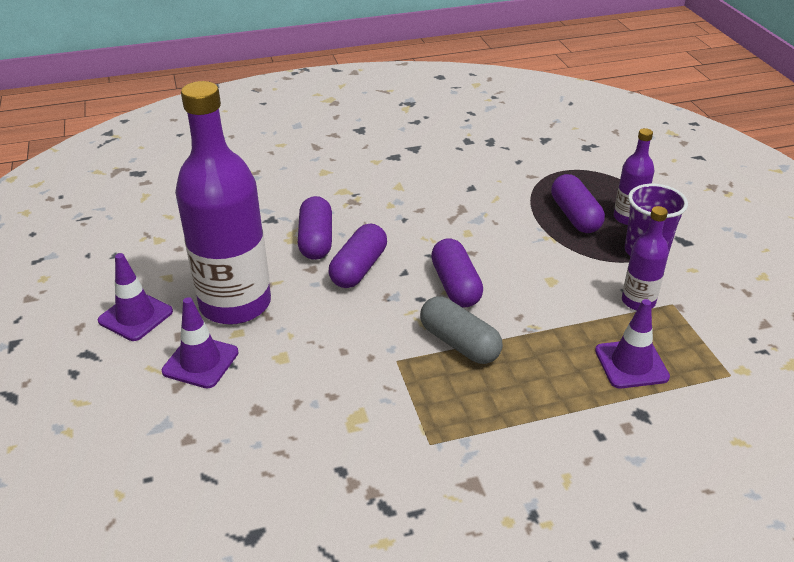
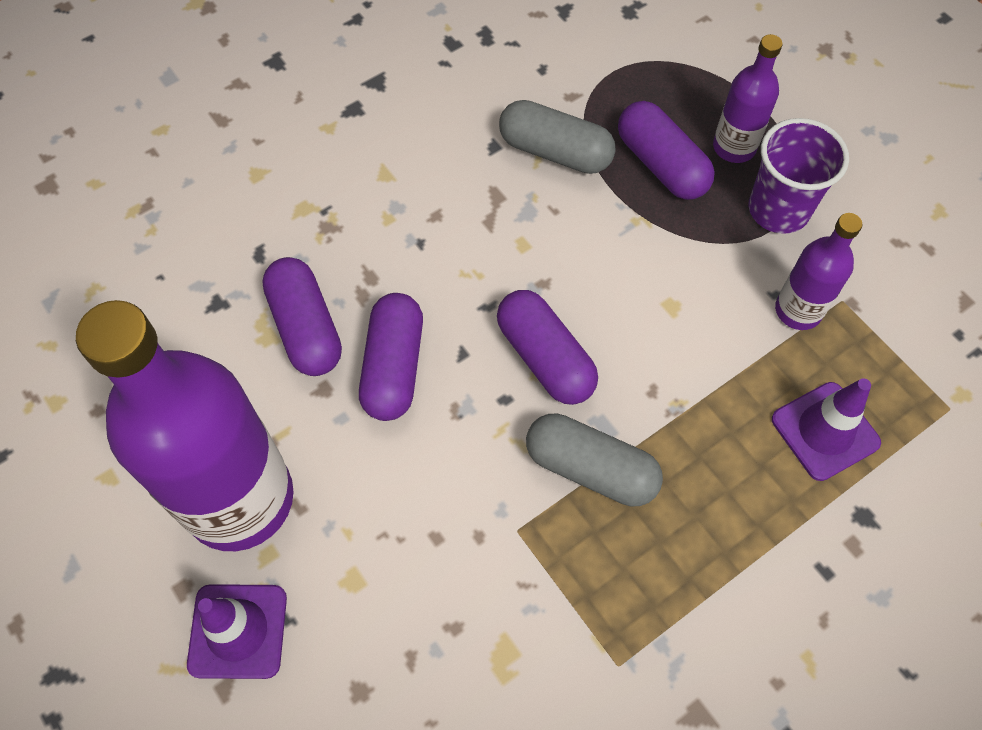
camera: 20 degrees left, 25 degrees up
(135, 316) = (95, 575): purple traffic cone -> none
(508, 197) = (555, 151): none -> grey capsule

